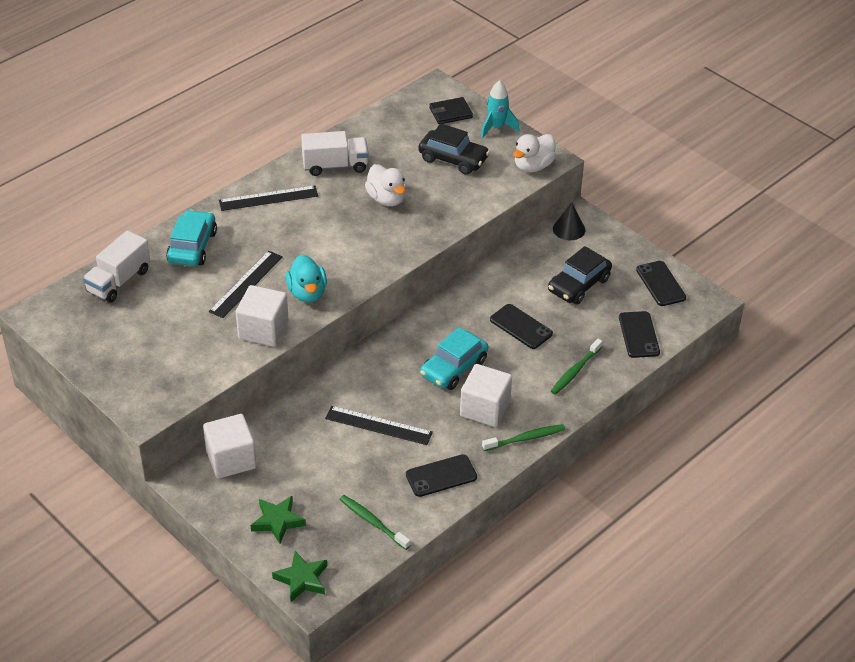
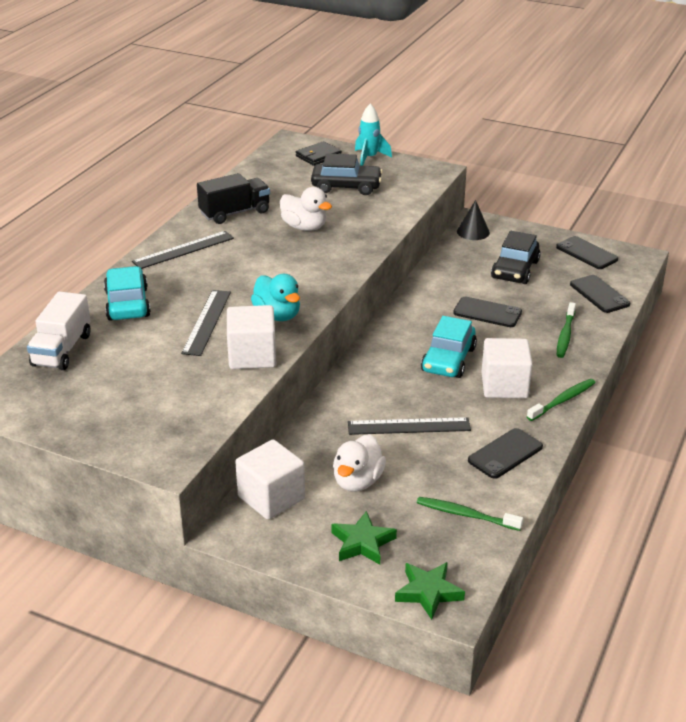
camera: 20 degrees left, 10 degrees down
(335, 166) = (235, 213): white truck -> black truck
(533, 166) = (424, 178): white duck -> white duck (357, 481)

